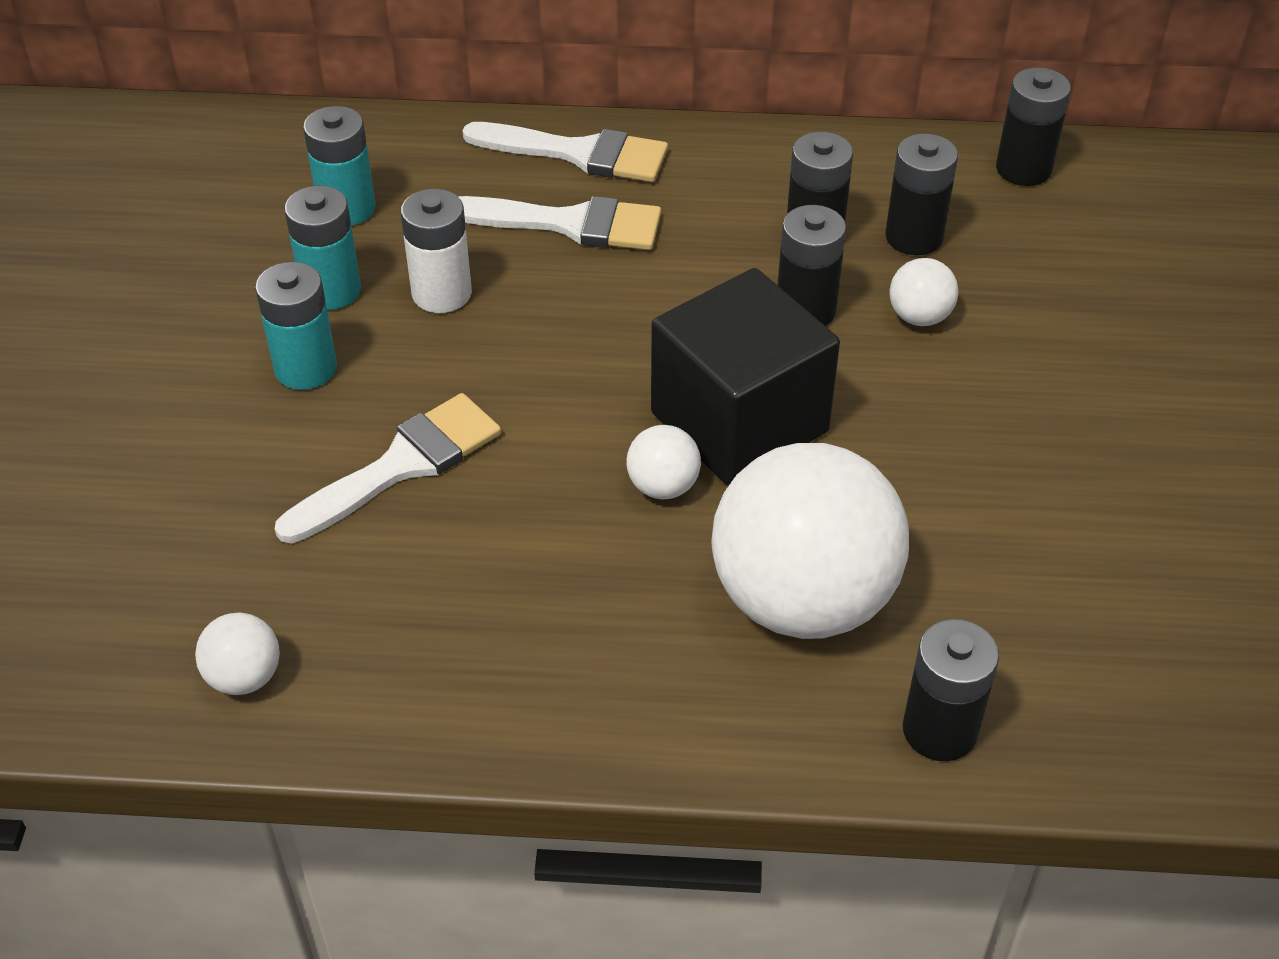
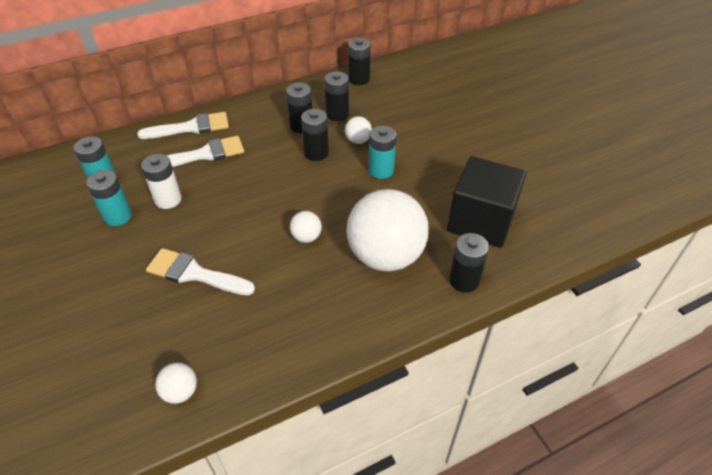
camera: 30 degrees left, 0 degrees up
(305, 368) = (126, 252): turquoise battery -> turquoise battery (381, 170)
(401, 466) = (194, 273): white brush -> white brush turned 90 degrees counterclockwise
(739, 422) = (319, 202): black cube -> black cube (481, 221)

